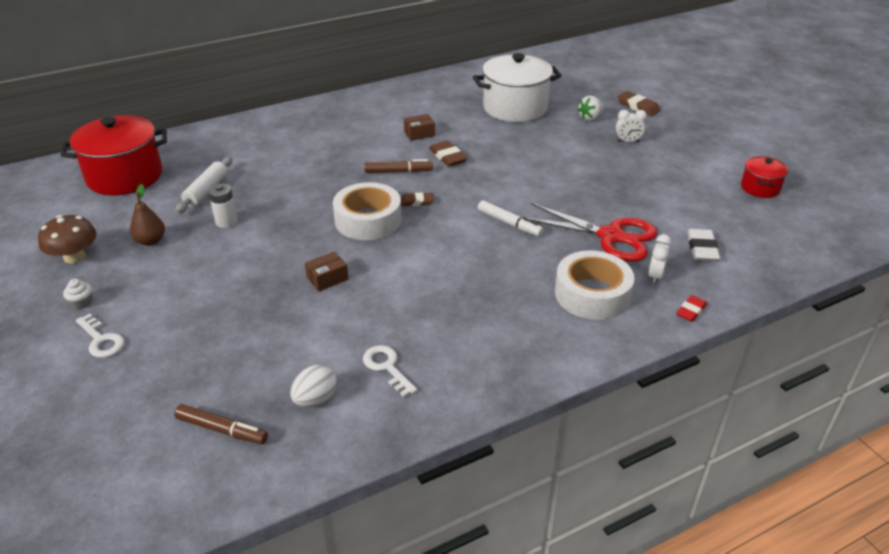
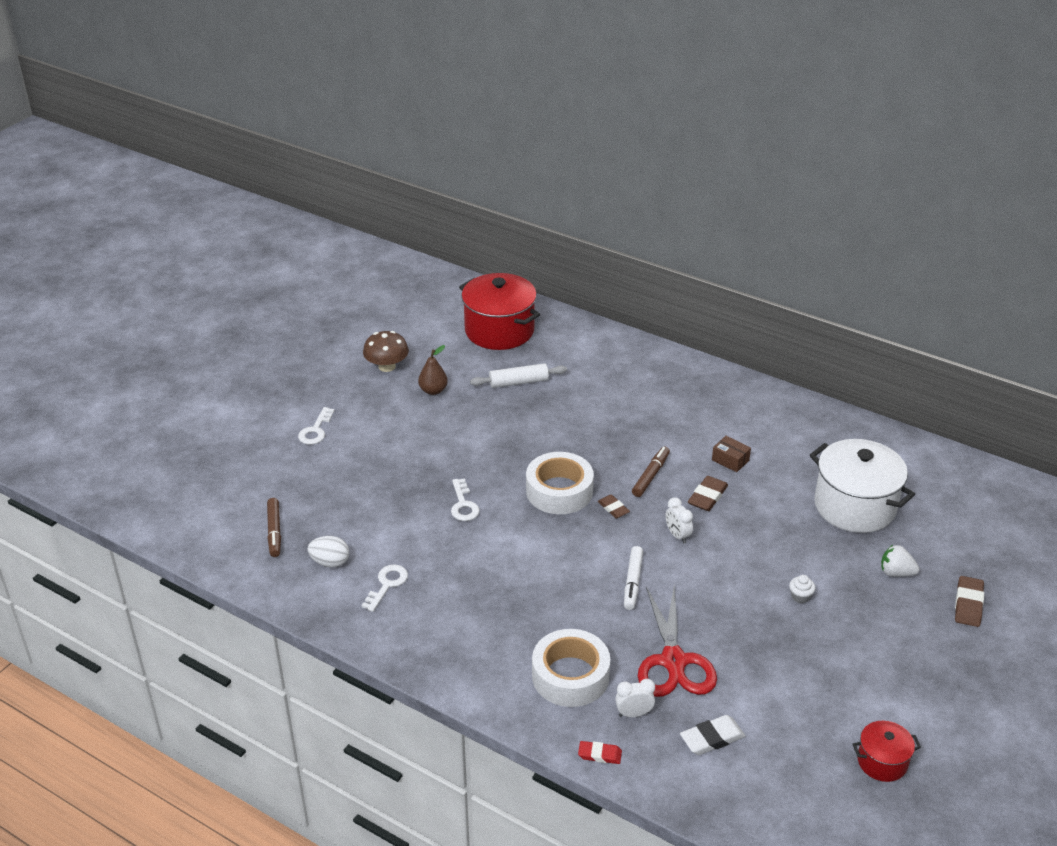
camera: 60 degrees right, 0 degrees up
(82, 303) = (344, 399): white cupcake -> white cupcake (800, 596)
(226, 222) = (488, 414): white battery -> none
(327, 278) = (463, 505): brown box -> white key
(398, 171) = (650, 476): brown marker -> brown marker turned 120 degrees counterclockwise
(628, 141) = (874, 619): white clock -> white clock (677, 535)

